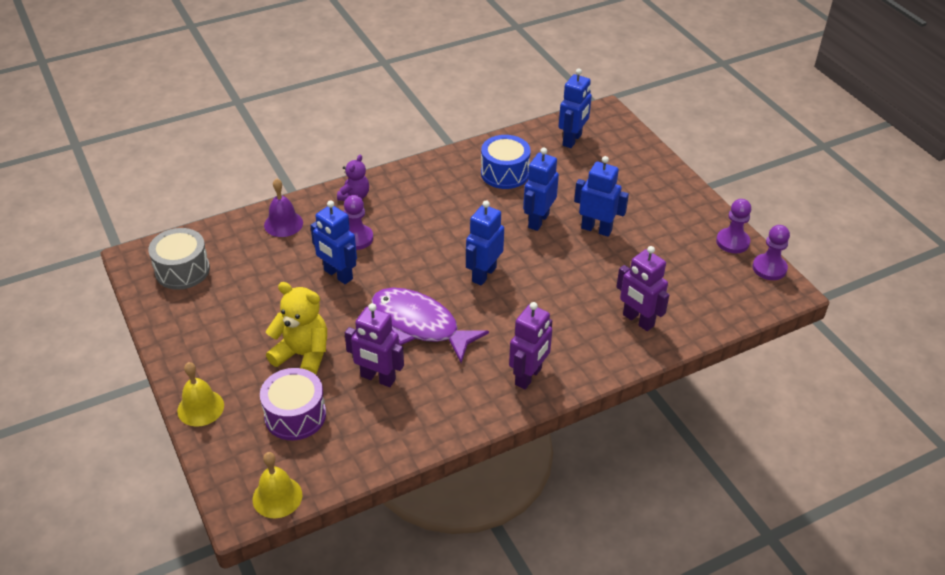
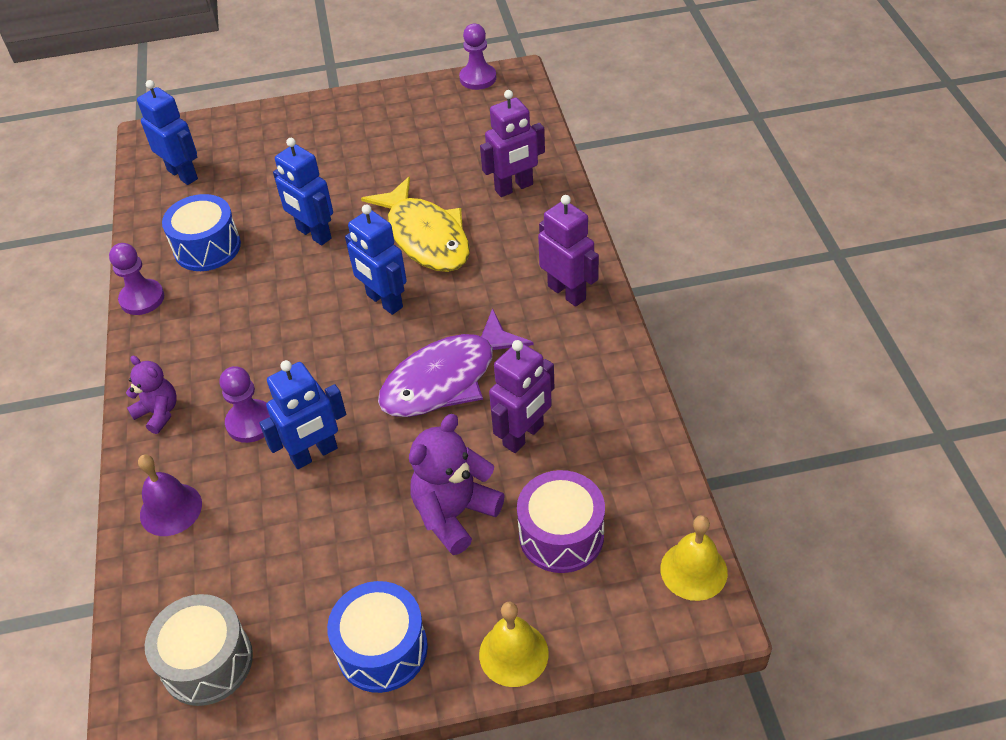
camera: 70 degrees left, 5 degrees up
(198, 343) = (382, 649): none -> blue drum
(303, 355) = (454, 514): yellow teddy bear -> purple teddy bear
(559, 281) = (425, 237): none -> yellow fish
(596, 229) = (355, 188): blue robot -> none
(732, 242) = (427, 92): purple pawn -> purple pawn (142, 299)

